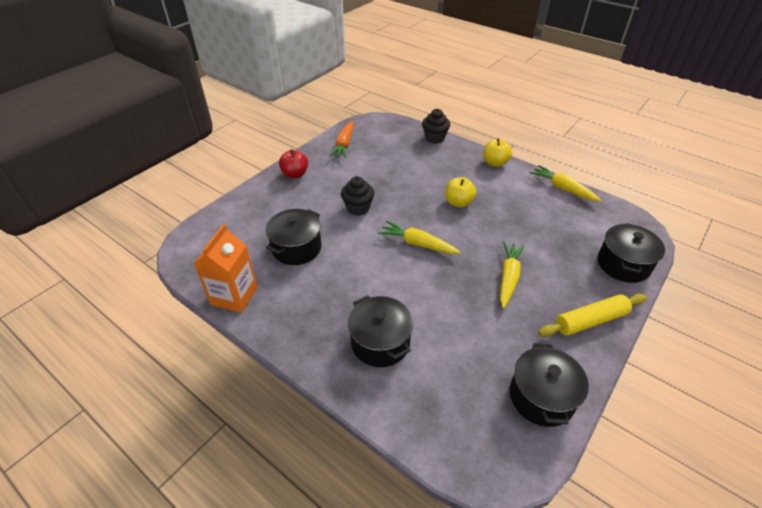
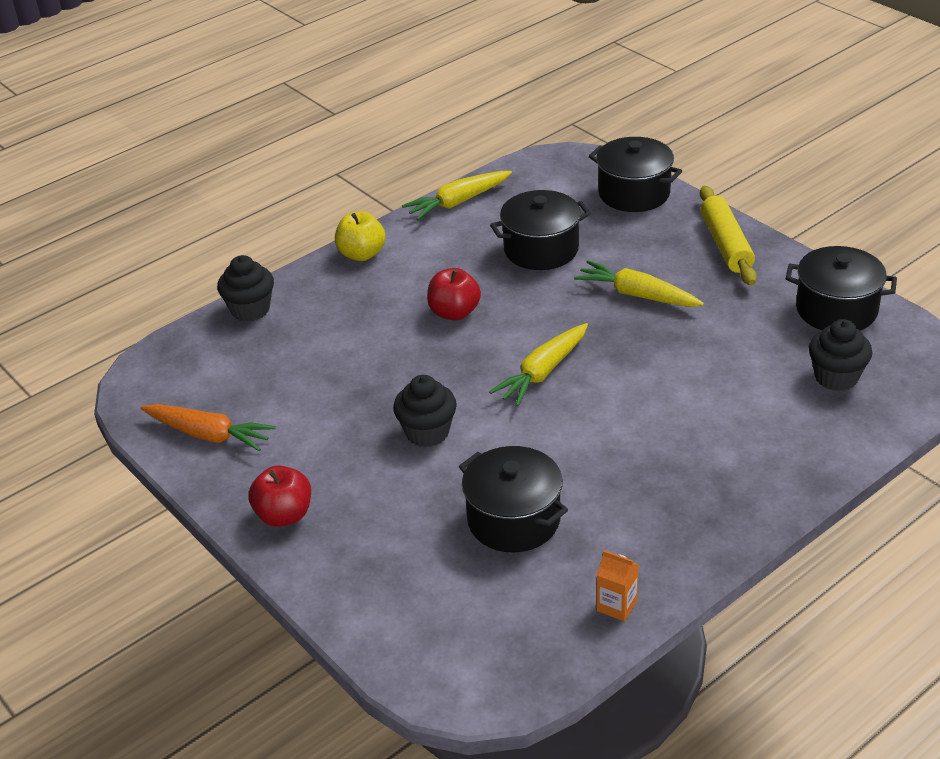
camera: 75 degrees left, 5 degrees down
(234, 296) = (617, 605): orange carton -> orange carton, size x0.49
(380, 342) = (739, 436): black pot -> black pot (541, 249)
(458, 202) = (454, 313): yellow apple -> red apple
(458, 399) = (836, 377): none -> black cupcake

